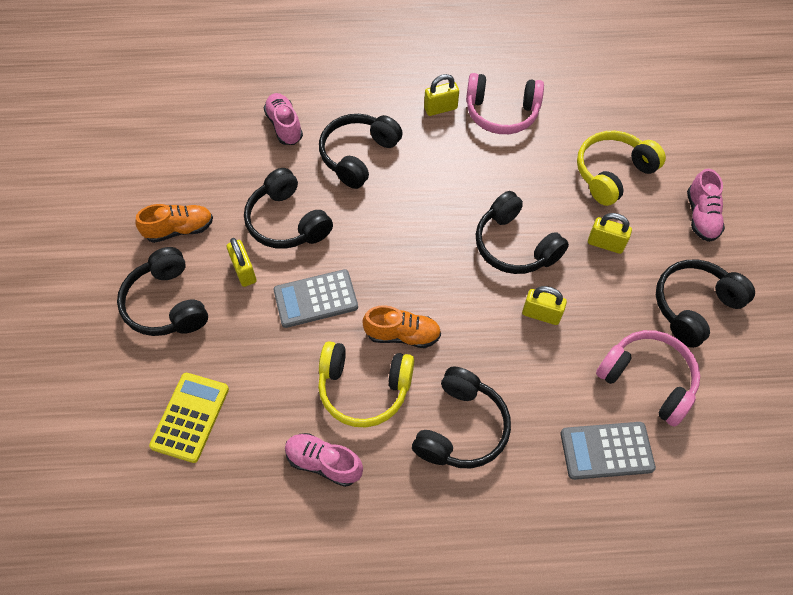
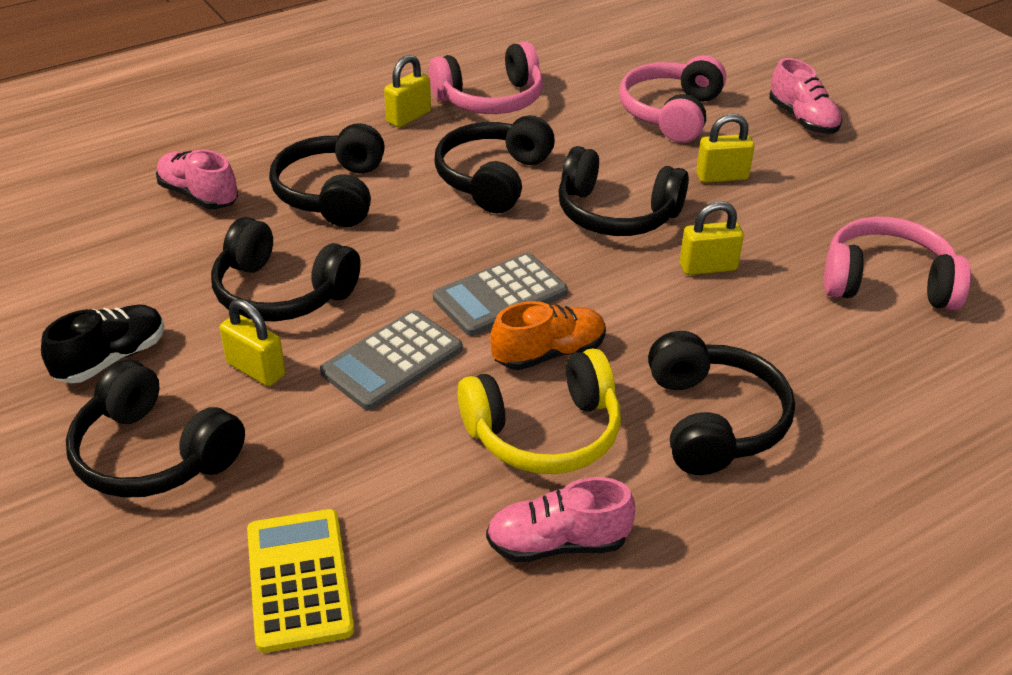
camera: 30 degrees left, 20 degrees down
(179, 229) = (112, 358): orange shoe -> black shoe
(606, 451) = (908, 369): grey calculator -> grey calculator (500, 296)
(612, 173) = (671, 113): yellow headphones -> pink headphones
(694, 306) = (871, 198): black headphones -> black headphones (493, 178)

